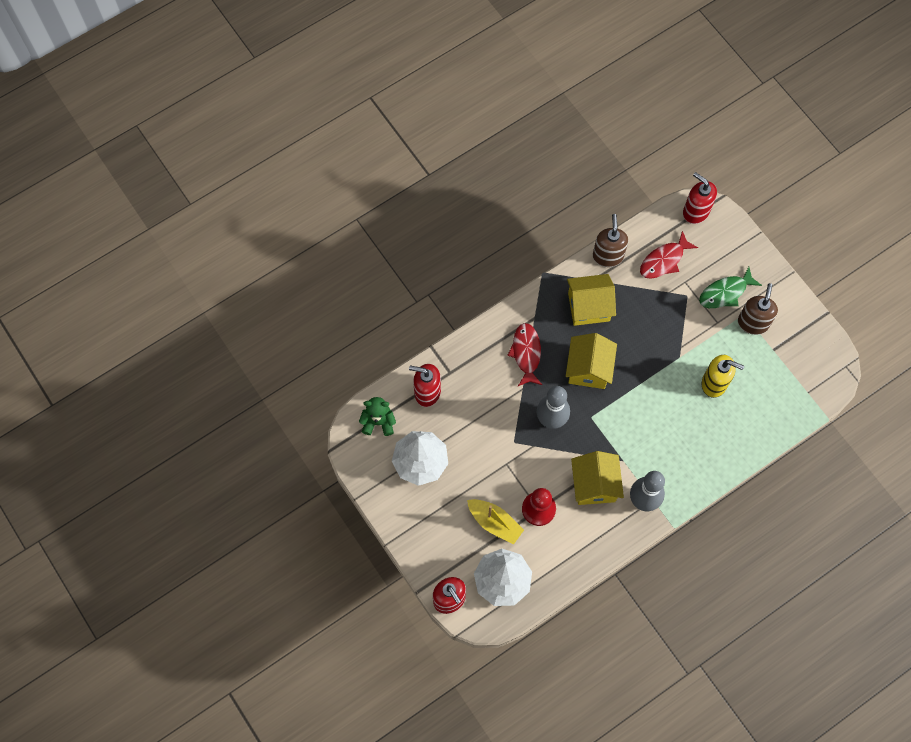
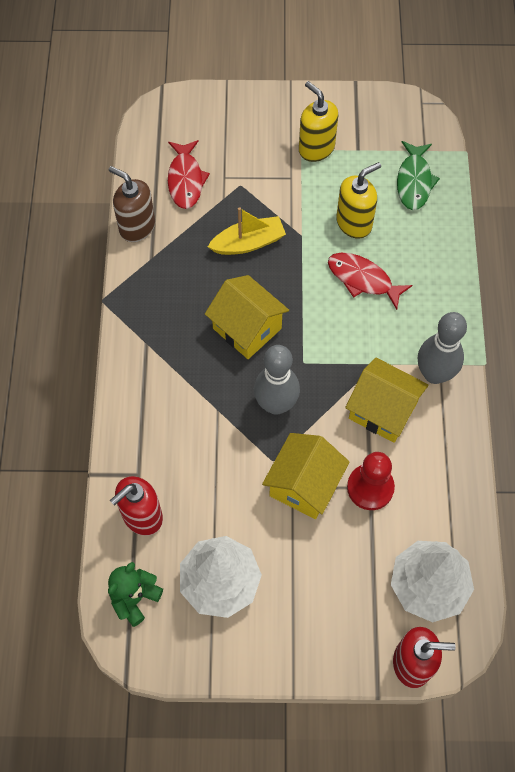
camera: 55 degrees left, 5 degrees down
(494, 523) = (353, 547): yellow boat -> yellow boat (248, 243)
(526, 353) = (180, 379): red fish -> red fish (363, 279)
(589, 307) = (178, 282): yellow house -> yellow house (304, 485)
(695, 212) = (158, 119): red soap dispenser -> none
(725, 293) = (265, 150): green fish -> green fish (414, 181)
(753, 323) = (316, 148): brown soap dispenser -> yellow soap dispenser

